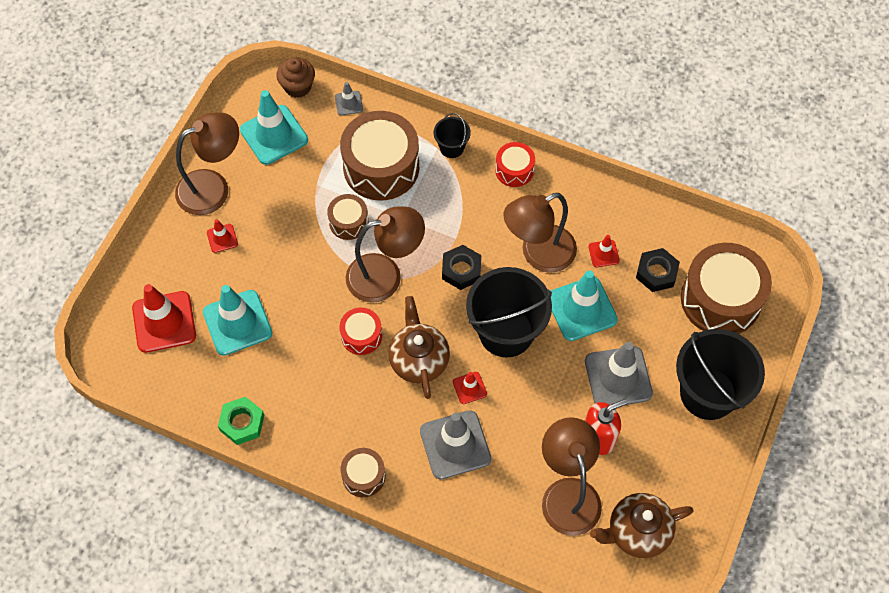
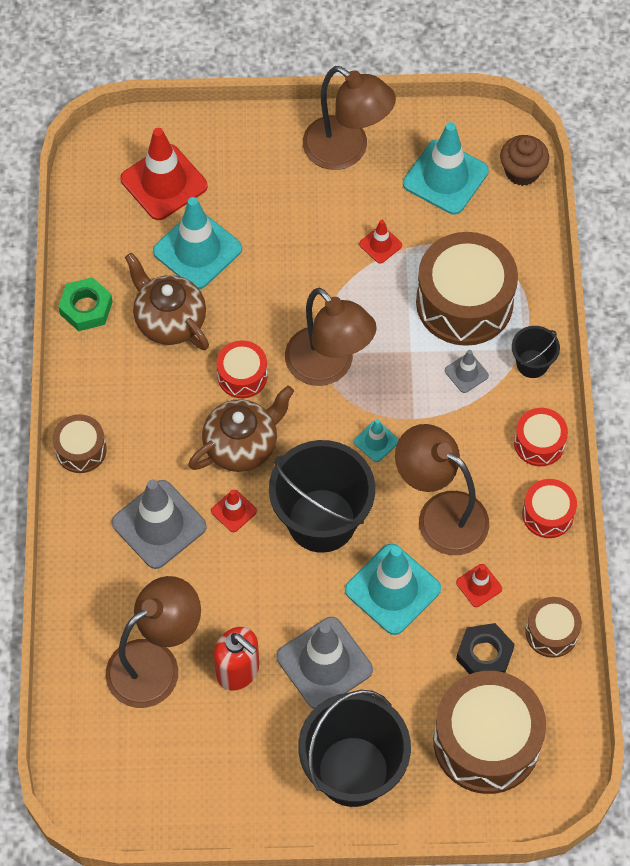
camera: 65 degrees right, 0 degrees up
(222, 238) = (289, 188): red traffic cone -> red traffic cone (380, 244)
(348, 103) = (530, 232): grey traffic cone -> grey traffic cone (466, 373)
(348, 222) = (375, 301): brown drum -> brown drum (551, 632)
(461, 270) = (376, 441): black nut -> turquoise traffic cone
(570, 189) = (547, 514): none -> red drum
(637, 532) = (144, 755): brown teapot -> brown teapot (169, 321)

